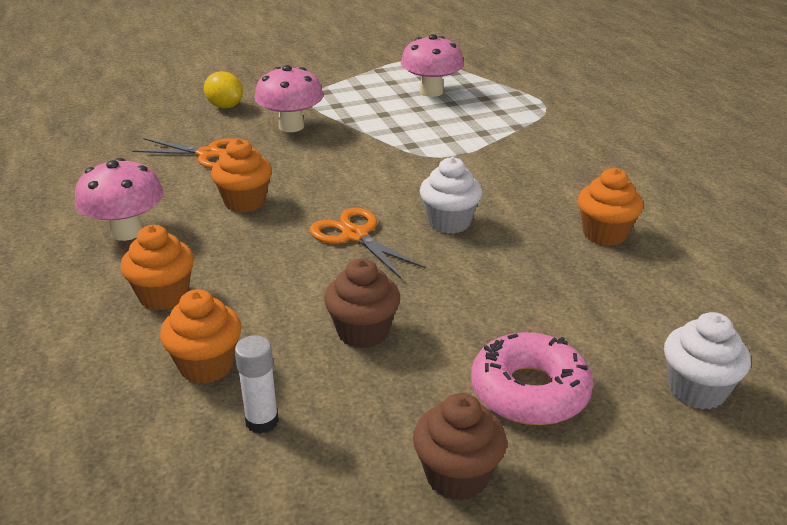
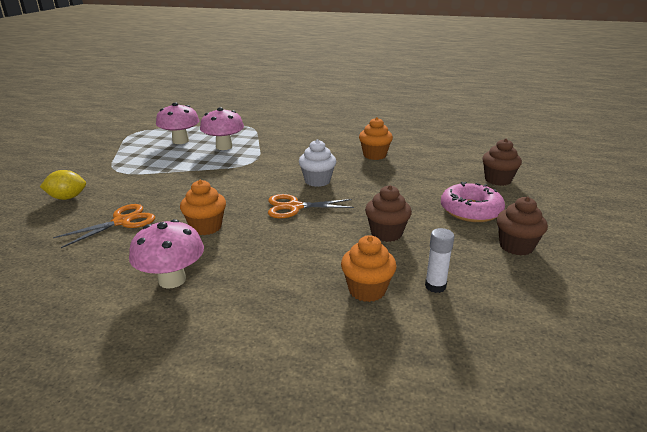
camera: 55 degrees left, 5 degrees down
(164, 296) = (274, 286): orange cupcake -> none
(291, 126) = (140, 186): pink mushroom -> pink mushroom (224, 147)
(697, 390) = (498, 180): white cupcake -> brown cupcake

